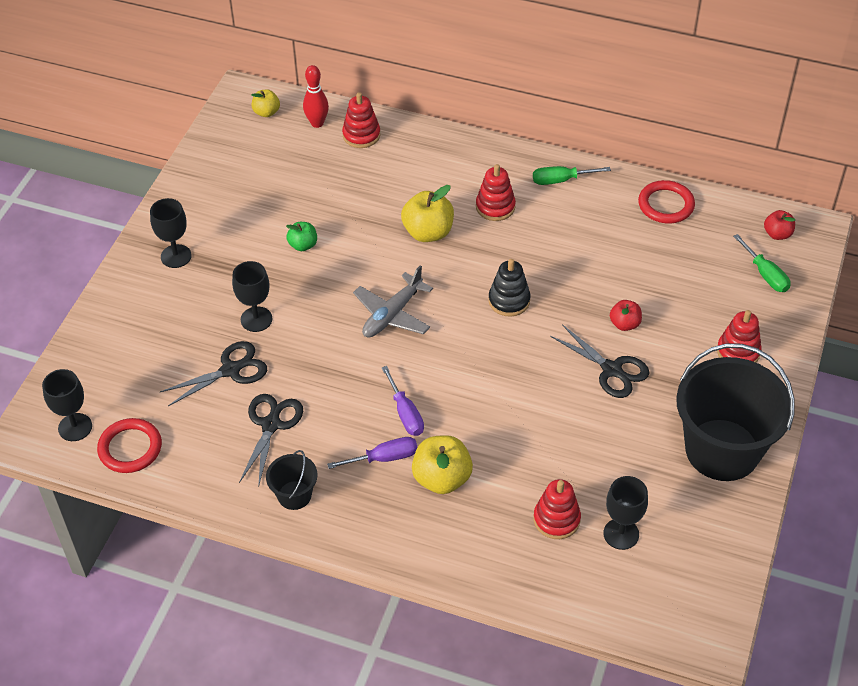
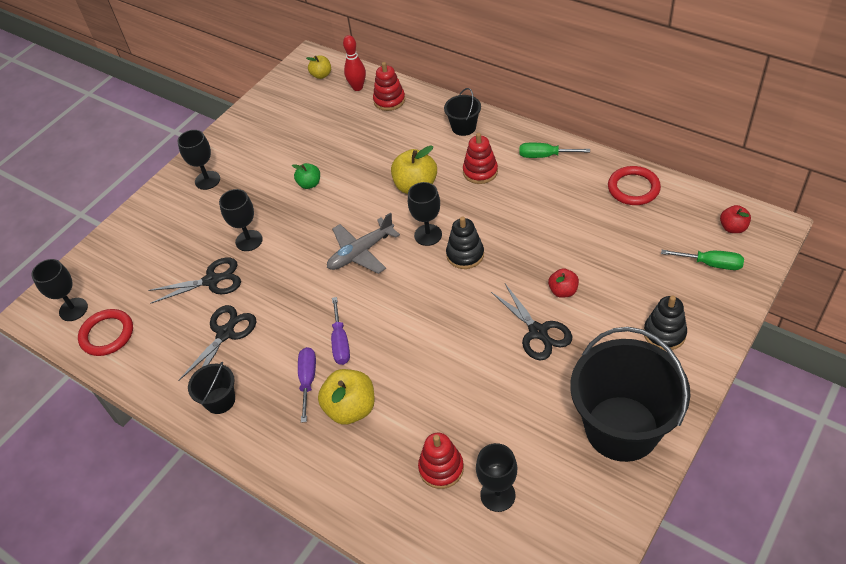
camera: 20 degrees right, 0 degrees up
(384, 458) = (308, 380): purple screwdriver -> purple screwdriver turned 90 degrees counterclockwise
(459, 157) = (463, 127): none -> black bucket
(461, 285) = (428, 235): none -> black goblet
(738, 351) = (664, 333): red stacking toy -> black stacking toy
(765, 275) = (711, 264): green screwdriver -> green screwdriver turned 60 degrees counterclockwise

